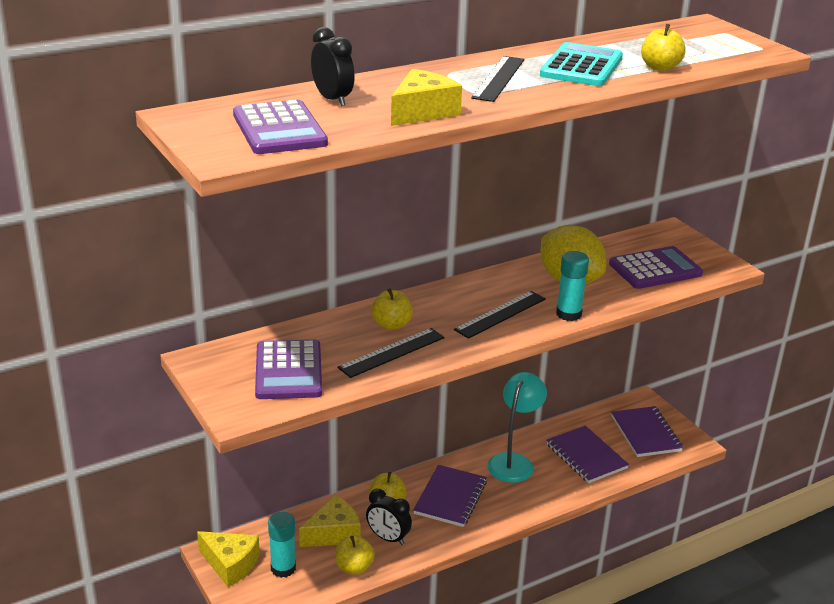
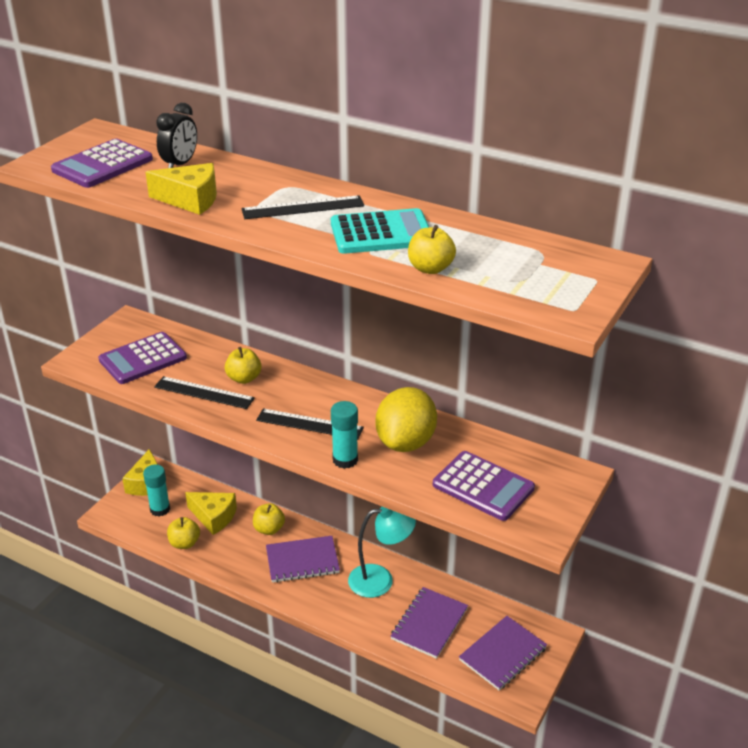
camera: 60 degrees right, 5 degrees up
(388, 538) = (229, 547): black clock -> none

